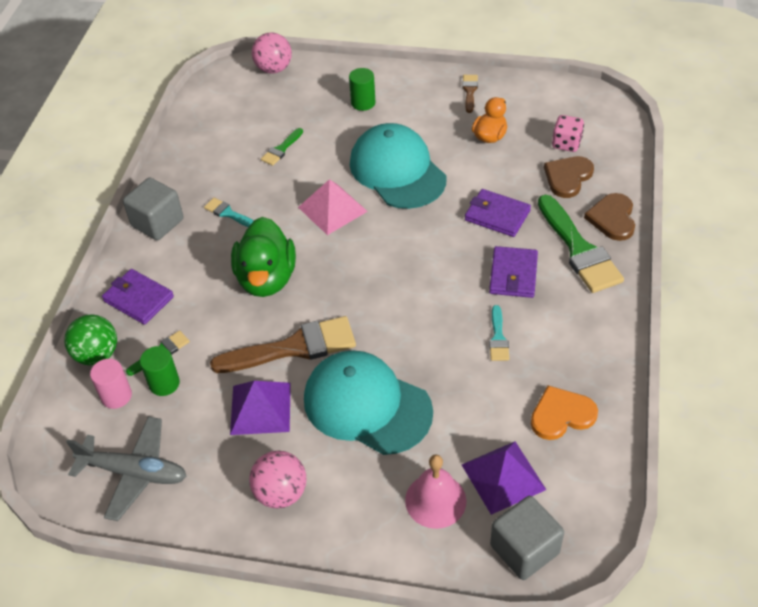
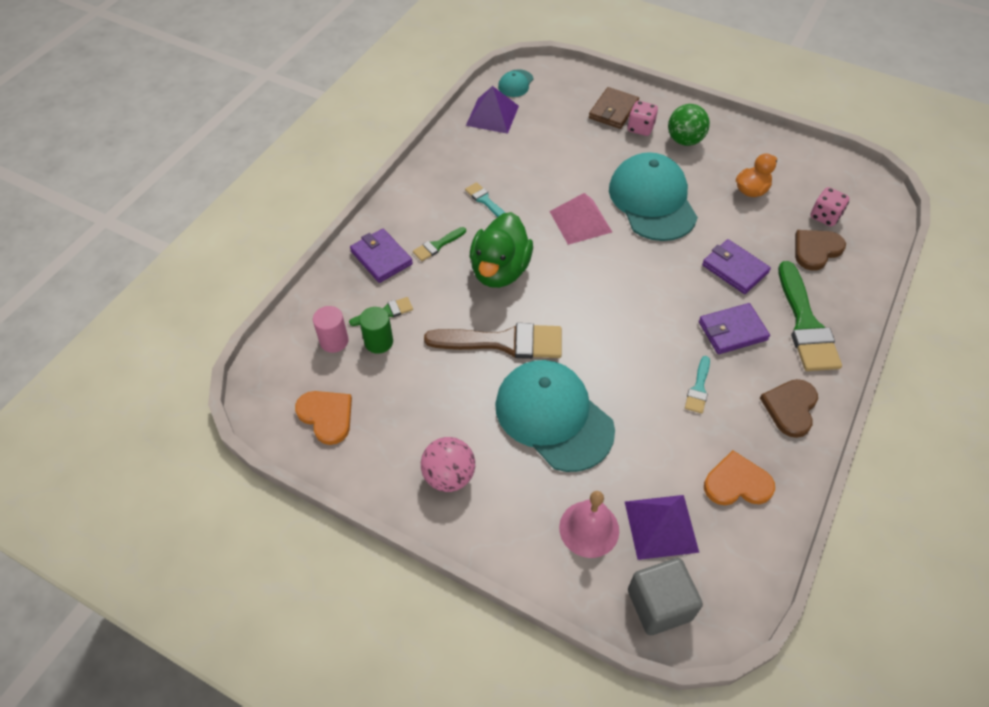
camera: 15 degrees right, 5 degrees up
(97, 355) = (330, 298): green ball -> green ball (684, 140)
(134, 473) = (326, 416): grey plane -> orange heart
(157, 223) = (420, 192): grey cube -> none
(222, 88) = (515, 83): none -> turquoise cap
(260, 408) = (456, 390): purple pyramid -> purple pyramid (492, 115)
(274, 69) = (568, 76): pink ball -> none
(281, 149) = (551, 153): green brush -> green brush (437, 245)
(330, 92) = (613, 110): none -> brown wallet
(363, 103) = (640, 128): green cylinder -> pink dice
(469, 91) = (745, 142): brown brush -> none
(513, 274) = (732, 331): purple wallet -> purple wallet turned 45 degrees clockwise
(612, 218) = (848, 302): brown heart -> brown heart (790, 408)

